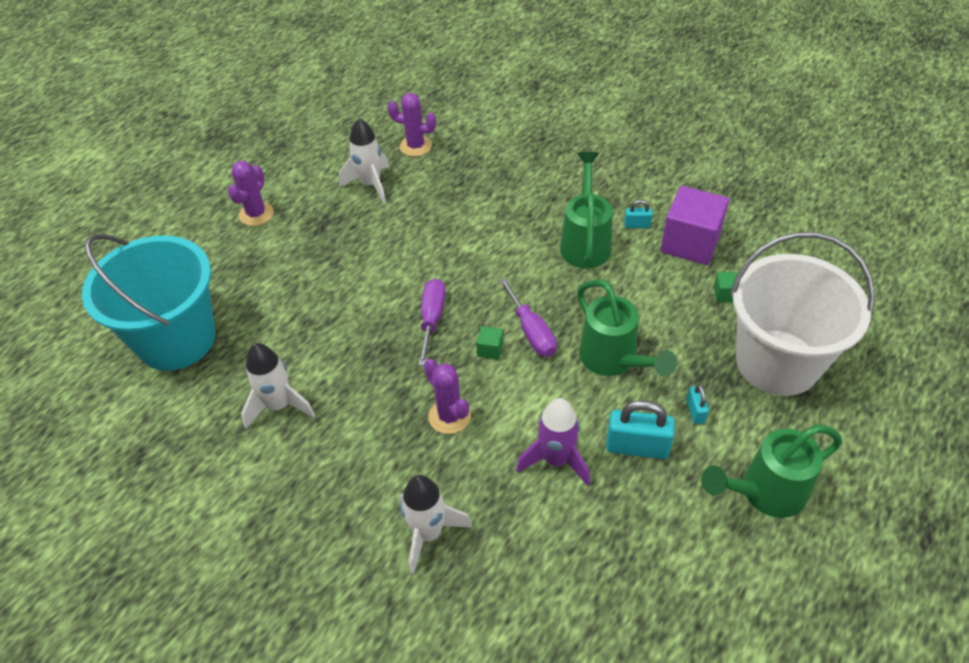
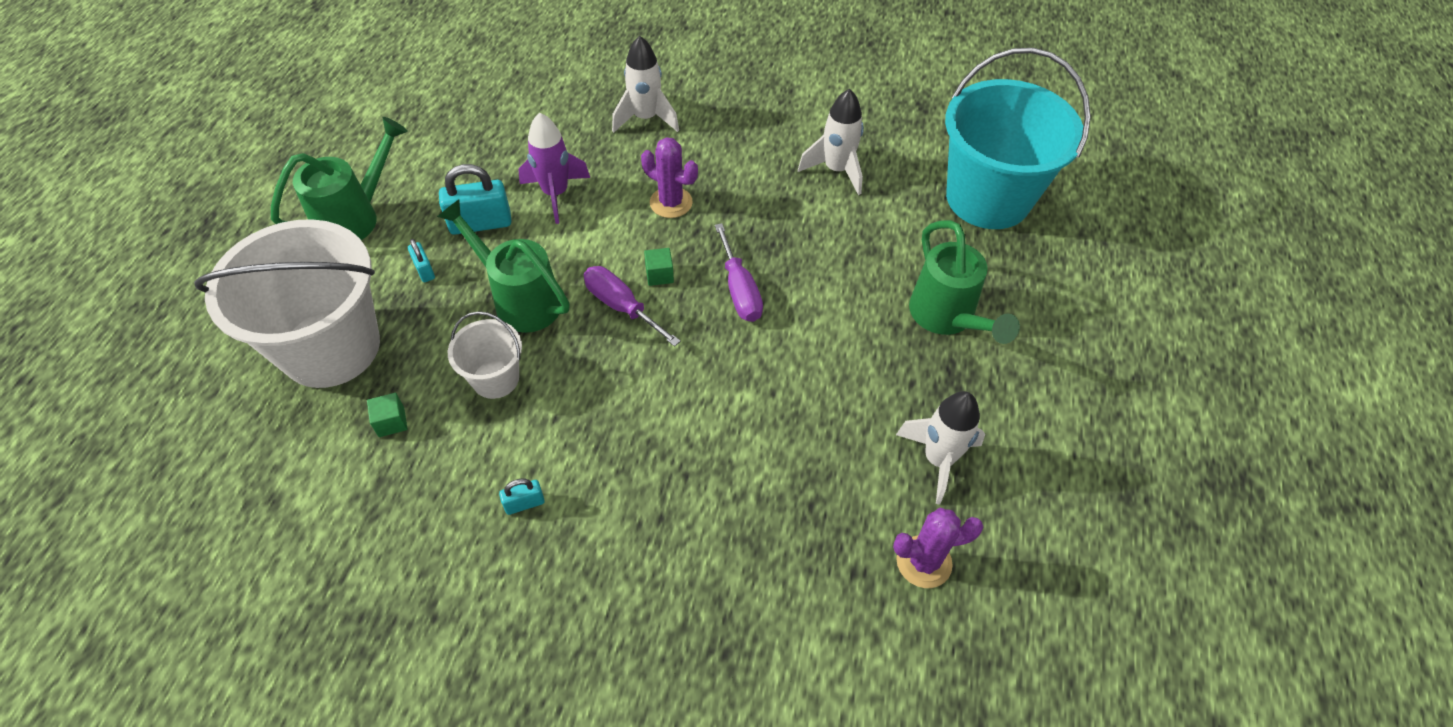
camera: 155 degrees right, 5 degrees up
(256, 214) = (1048, 364): purple cactus -> none
(585, 242) = (592, 450): green watering can -> green watering can (946, 317)
(644, 303) = (495, 379): none -> white bucket
(690, 243) = (443, 493): purple cube -> none

